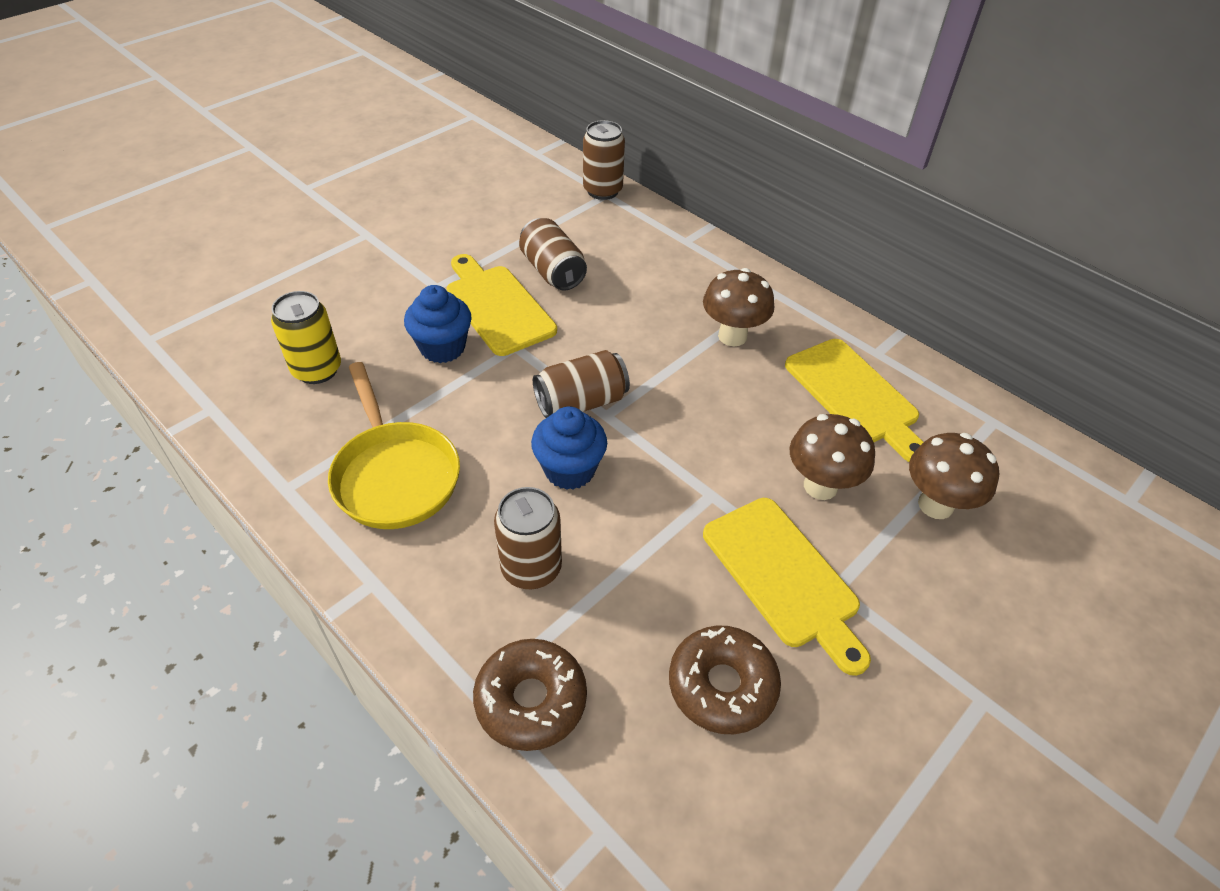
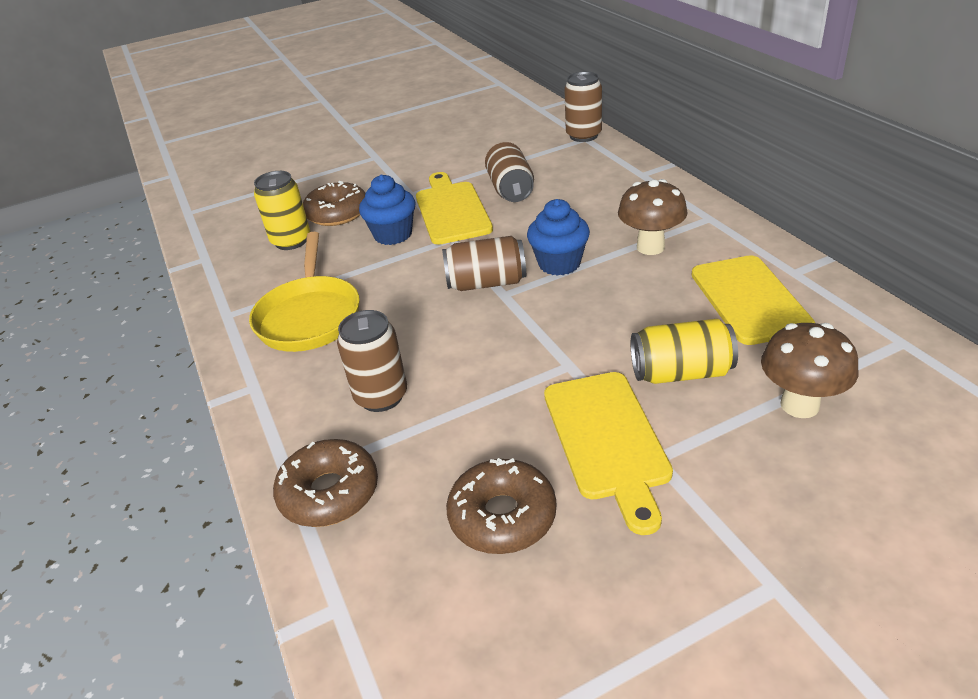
camera: 25 degrees right, 10 degrees down
(357, 323) = (337, 213): none -> brown donut
(569, 470) = (451, 330): blue cupcake -> blue cupcake (559, 263)
(820, 486) = (681, 372): brown mushroom -> yellow can

